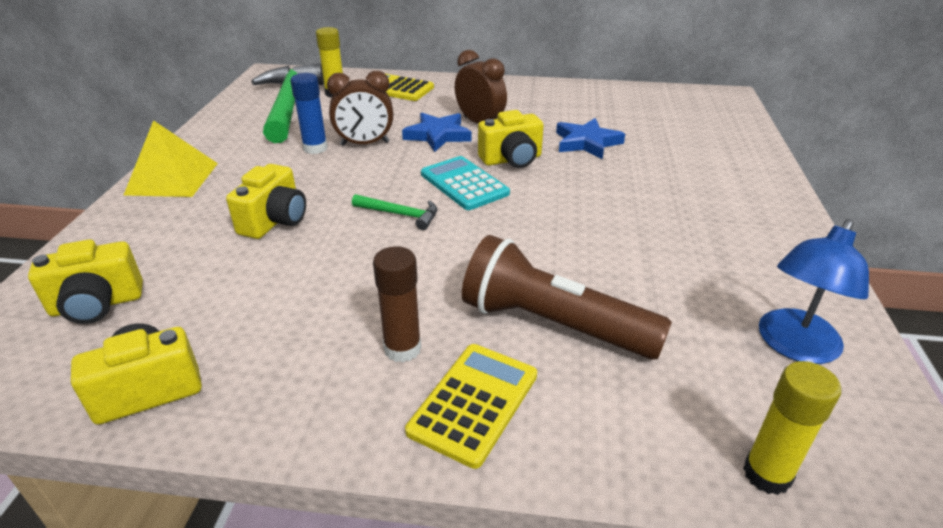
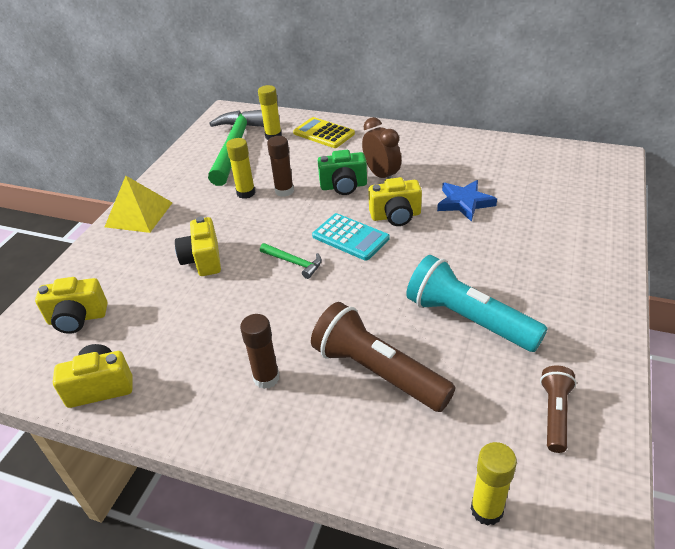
camera: 15 degrees right, 5 degrees up
(275, 221) = (203, 260): yellow camera -> yellow camera turned 135 degrees clockwise
(315, 148) = (246, 193): blue glue stick -> yellow glue stick
(365, 144) = (284, 191): brown clock -> brown glue stick
(438, 135) = (343, 186): blue star -> green camera
(464, 184) = (350, 237): turquoise calculator -> turquoise calculator turned 150 degrees clockwise
(474, 403) = (303, 426): yellow calculator -> none
(643, 256) = (468, 320): none -> turquoise flashlight
(794, 346) = (555, 414): blue lamp -> brown flashlight

